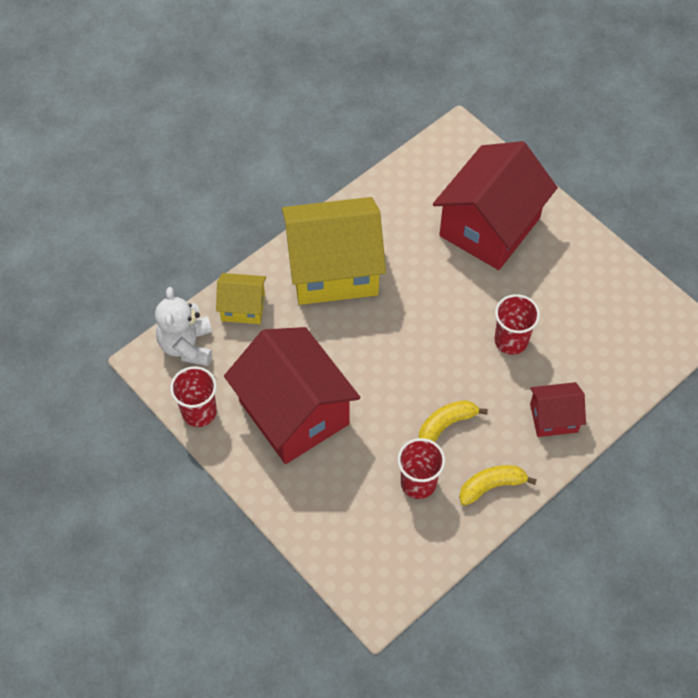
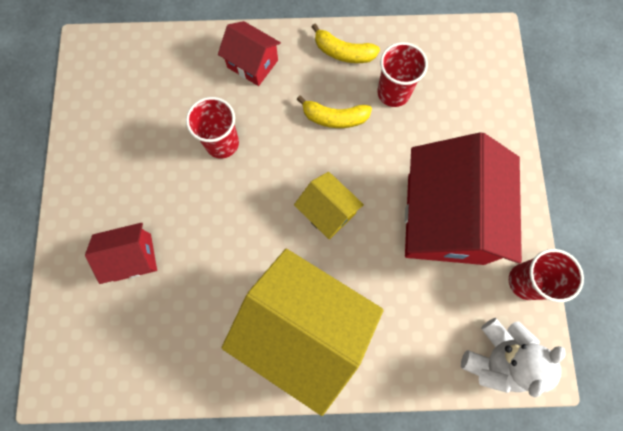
camera: 140 degrees left, 15 degrees up
(243, 307) = (416, 356): yellow house -> yellow house (327, 212)
(489, 227) = (133, 257): red house -> red house, size x0.49

